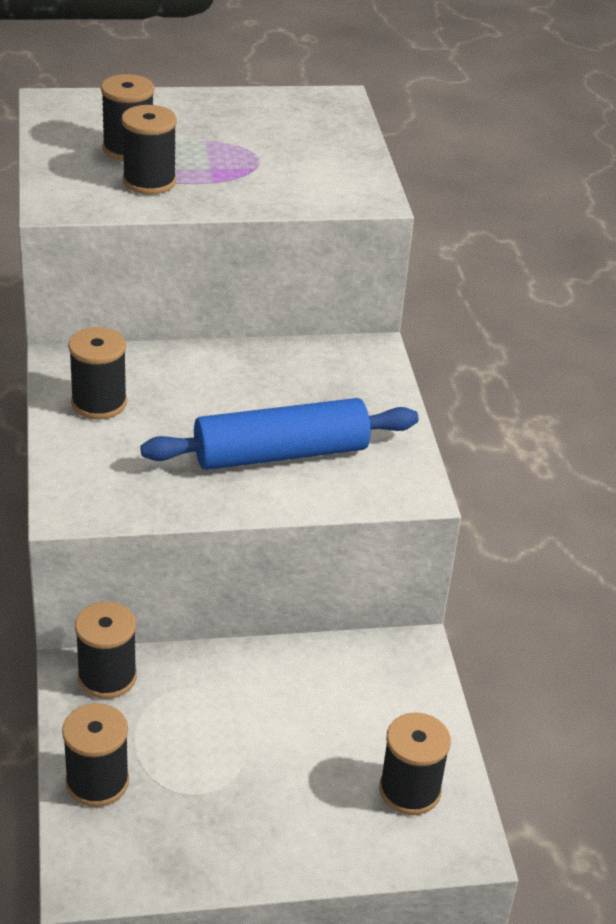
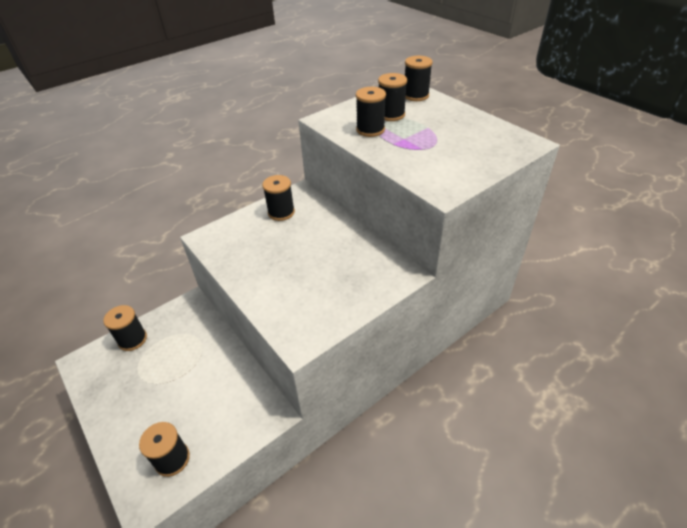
camera: 65 degrees right, 5 degrees up
(107, 677) = (192, 313): black spool -> black spool (416, 95)
(281, 454) = (290, 280): blue rolling pin -> none

